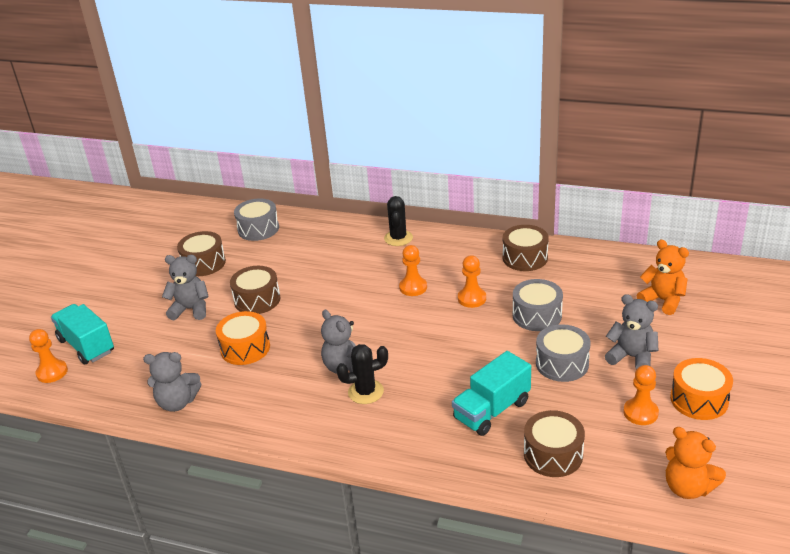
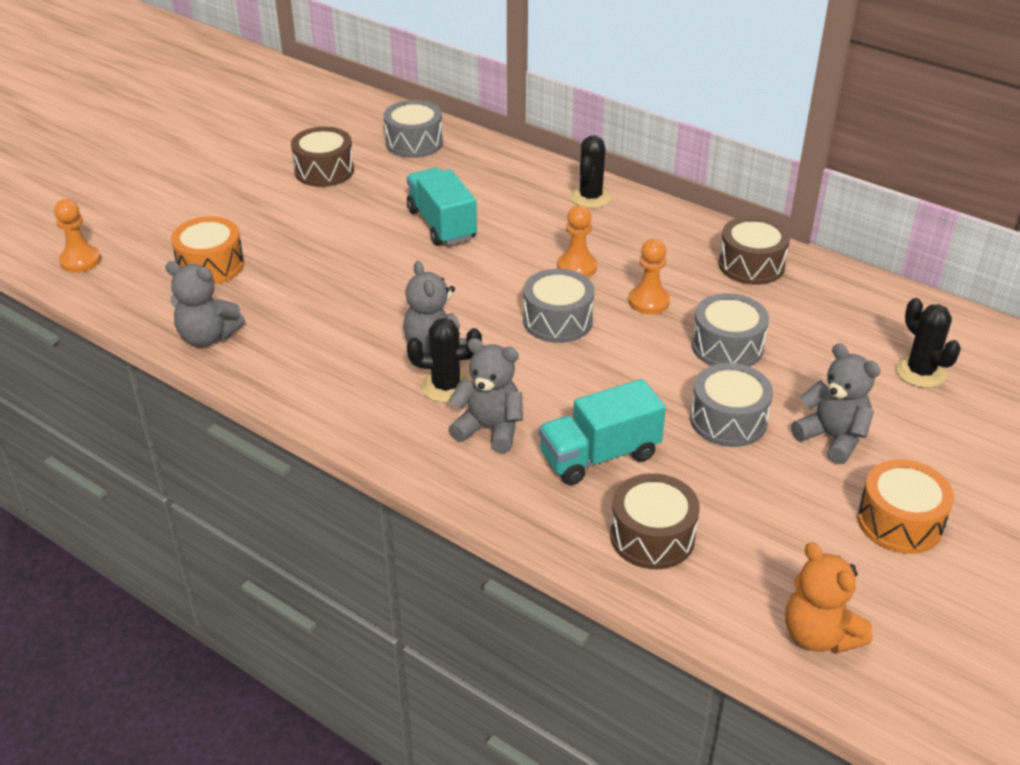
camera: 15 degrees right, 5 degrees up
(86, 346) = (135, 239): turquoise truck -> turquoise truck (442, 224)
(191, 309) = (280, 225): grey teddy bear -> grey teddy bear (489, 429)
(245, 348) = (322, 291): orange drum -> orange drum (211, 265)
(257, 300) = (367, 233): brown drum -> none
(418, 327) = (557, 320): none -> grey drum
(640, 413) = (804, 516): orange pawn -> none
(663, 300) = (920, 372): orange teddy bear -> black cactus

